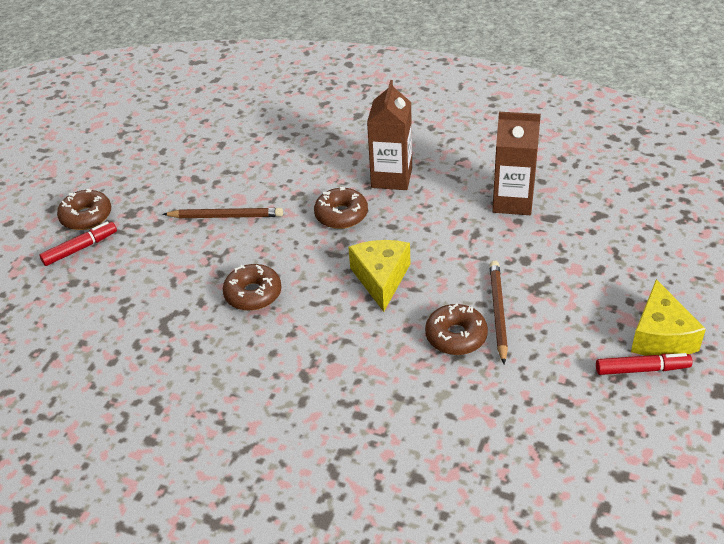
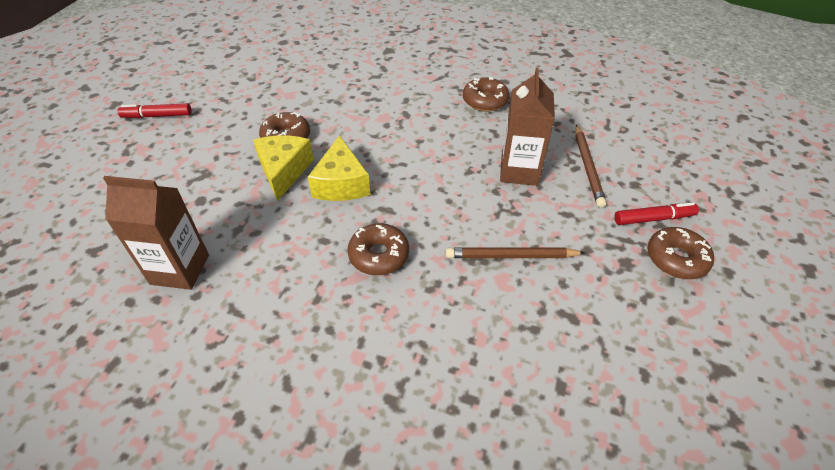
camera: 175 degrees right, 5 degrees up
(80, 248) = (653, 219): red marker -> red marker turned 150 degrees counterclockwise
(253, 294) = (458, 171): brown donut -> brown donut (485, 101)
(391, 178) = (314, 311): brown carton -> brown carton (519, 171)
(498, 312) = (245, 155): brown pencil -> brown pencil (588, 167)
(660, 336) = (126, 136): yellow cheese -> yellow cheese (284, 171)

